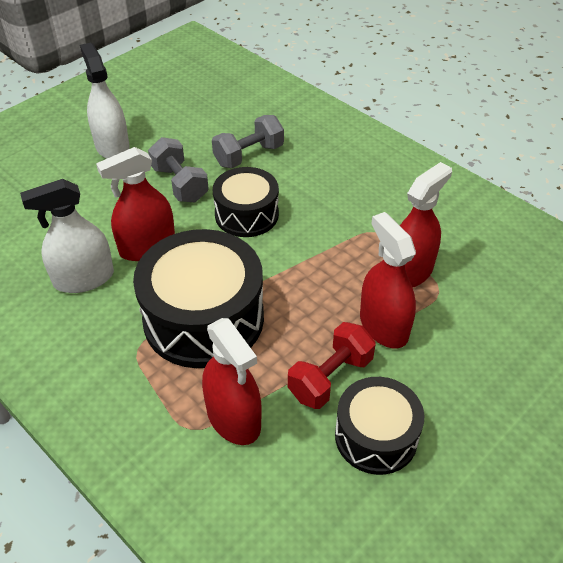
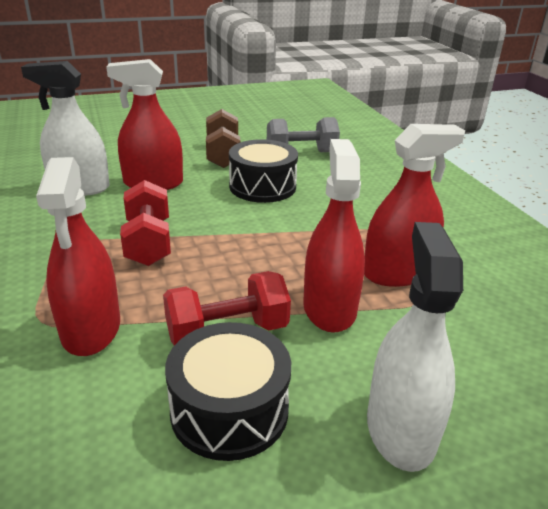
camera: 25 degrees right, 15 degrees down
(112, 146) = (192, 123): white spray bottle -> white spray bottle (400, 429)
(180, 184) = (223, 155): grey dumbbell -> brown dumbbell
(203, 318) = (148, 242): black drum -> red dumbbell

